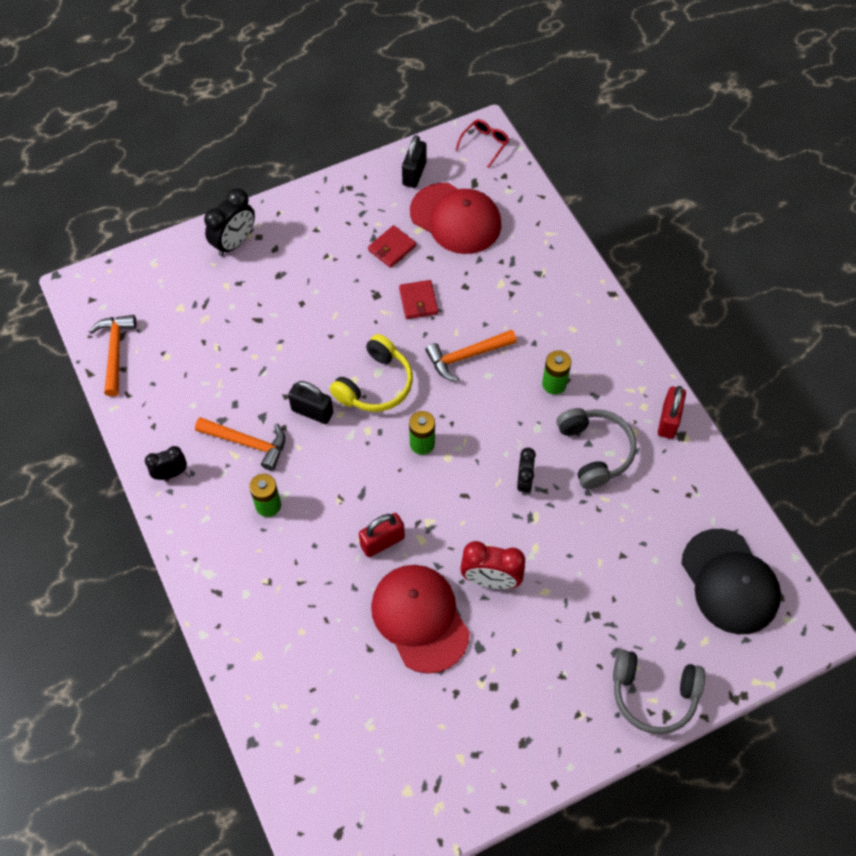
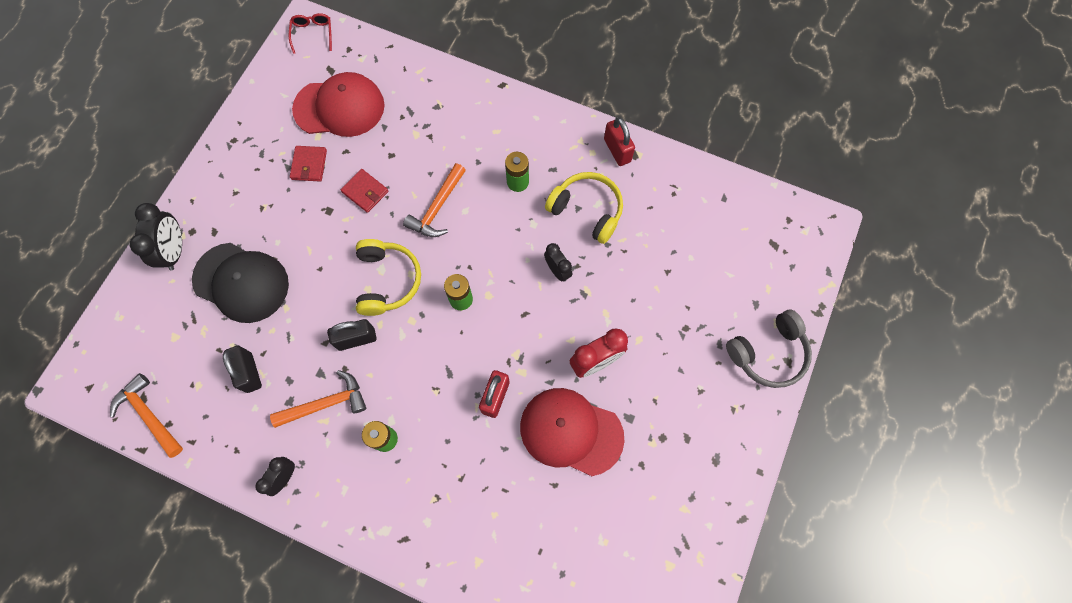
camera: 40 degrees left, 10 degrees up
(414, 174) = (277, 94): black padlock -> black padlock (250, 372)
(595, 451) = (587, 210): grey headphones -> yellow headphones
(730, 581) = (749, 234): black cap -> black cap (241, 282)

